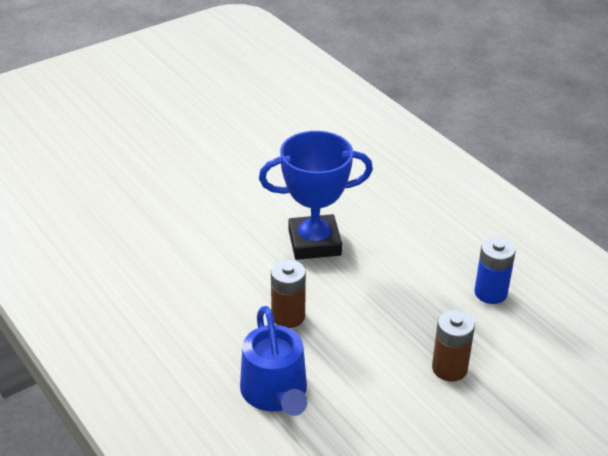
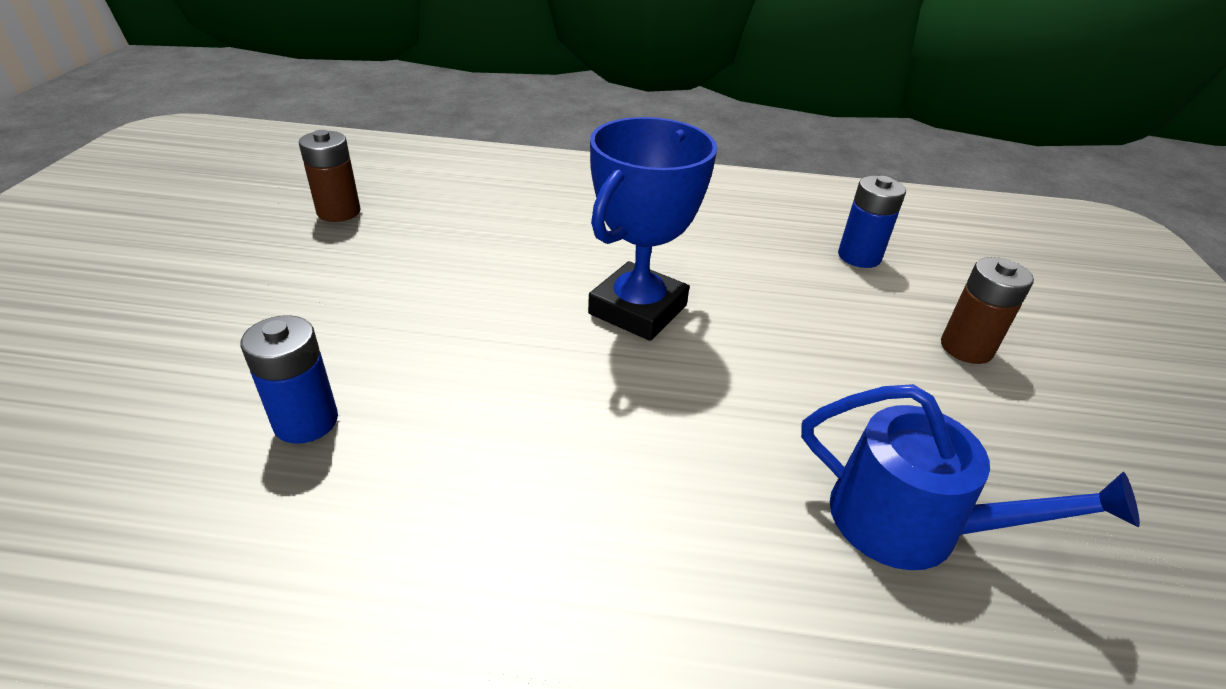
camera: 50 degrees left, 0 degrees up
(126, 206) = (306, 421): none -> blue battery
(288, 316) = (754, 413): brown battery -> brown battery (339, 212)

